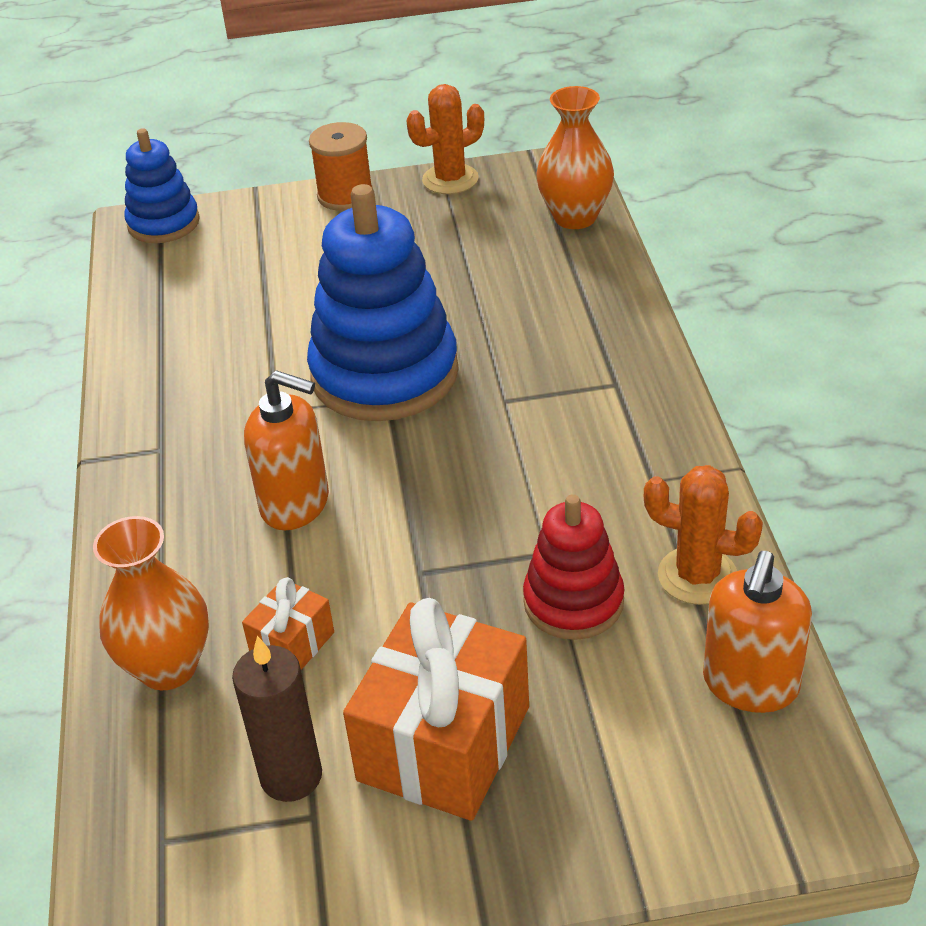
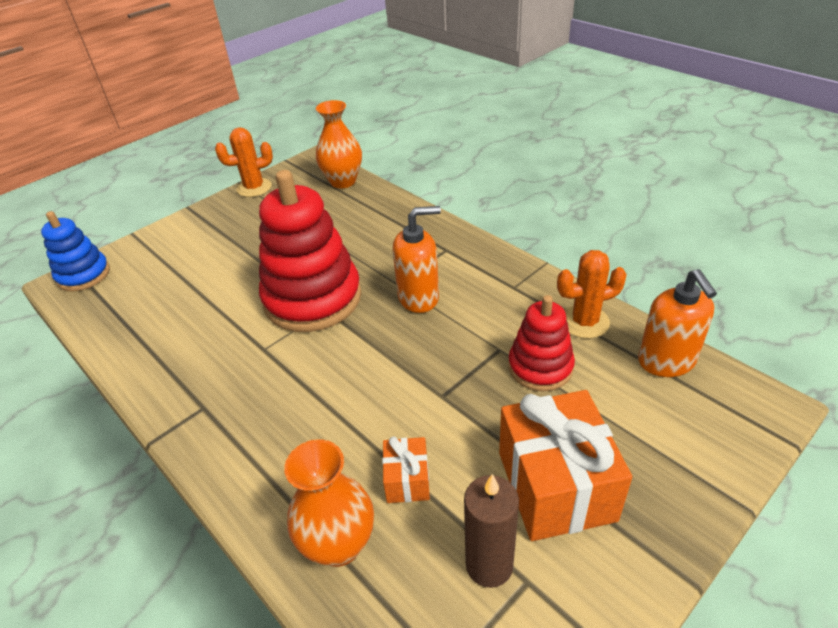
camera: 35 degrees left, 0 degrees up
(296, 504) = (328, 396): orange soap dispenser -> orange soap dispenser (419, 297)
(345, 195) = (197, 217): orange spool -> none
(384, 374) = (312, 298): blue stacking toy -> red stacking toy
(450, 179) = (254, 188): orange cactus -> orange cactus turned 45 degrees clockwise

